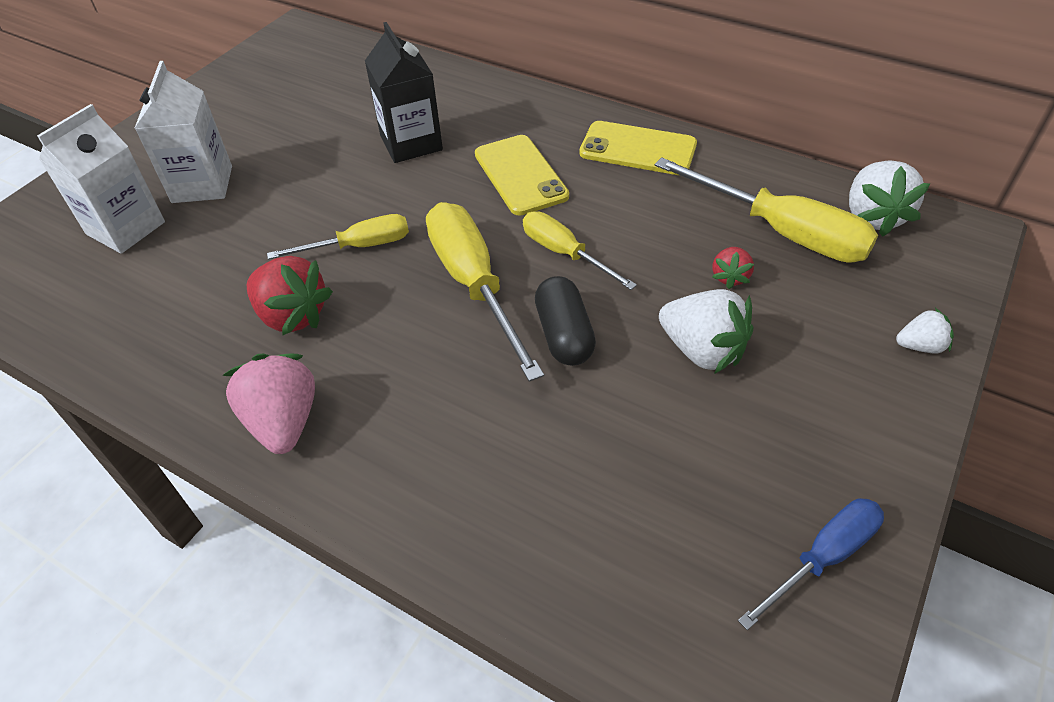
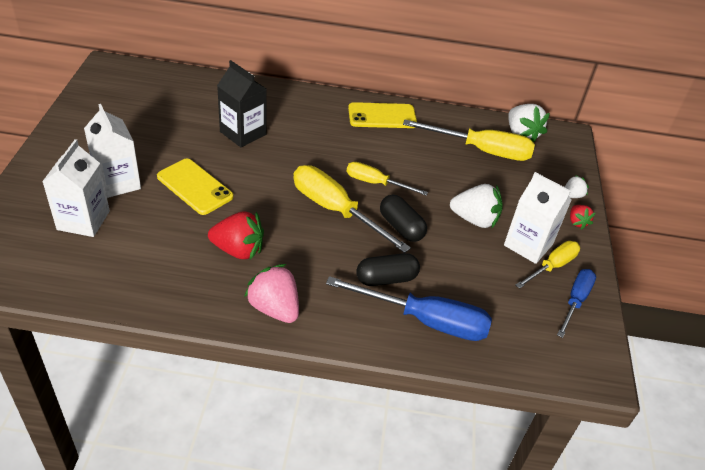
camera: 30 degrees left, 5 degrees down
(359, 246) = (252, 202): yellow screwdriver -> yellow screwdriver (552, 266)
(487, 418) = (386, 279): none -> black capsule
(509, 513) = (425, 321): none -> blue screwdriver
(520, 175) = (323, 142): yellow phone -> yellow phone (195, 187)
(730, 277) = (468, 179): red strawberry -> red strawberry (577, 222)
(781, 420) = (528, 245): none -> white carton

